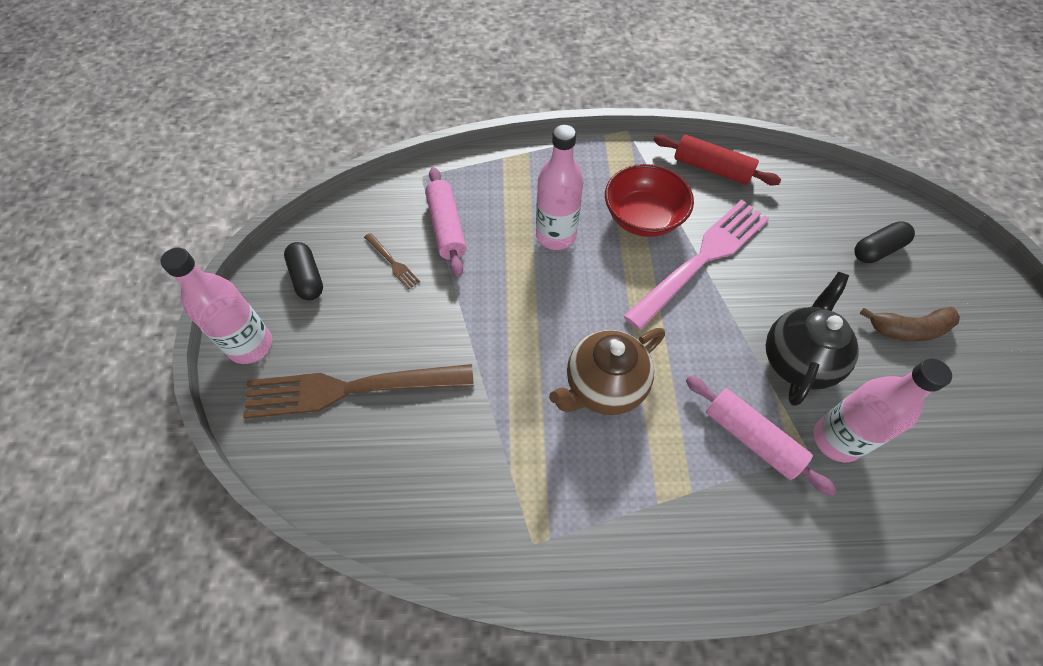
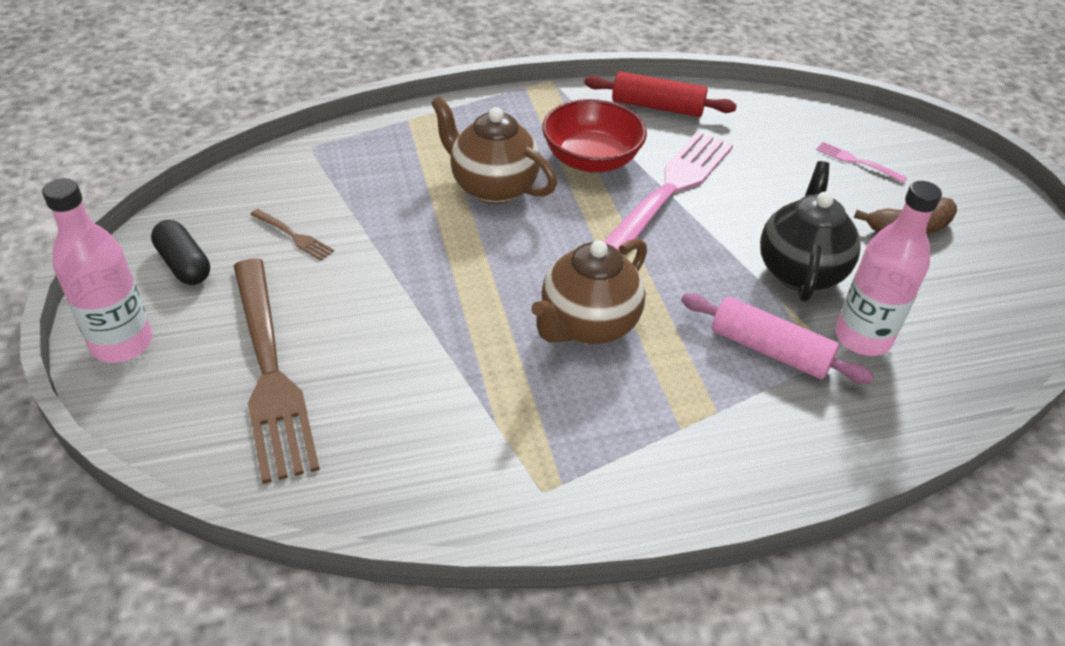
camera: 15 degrees left, 15 degrees down
(350, 389) = (270, 371): brown fork -> brown fork turned 90 degrees counterclockwise
(446, 227) = (354, 194): pink rolling pin -> none
(556, 236) = (492, 187): pink bottle -> brown teapot
(877, 250) = (857, 162): black capsule -> pink fork

